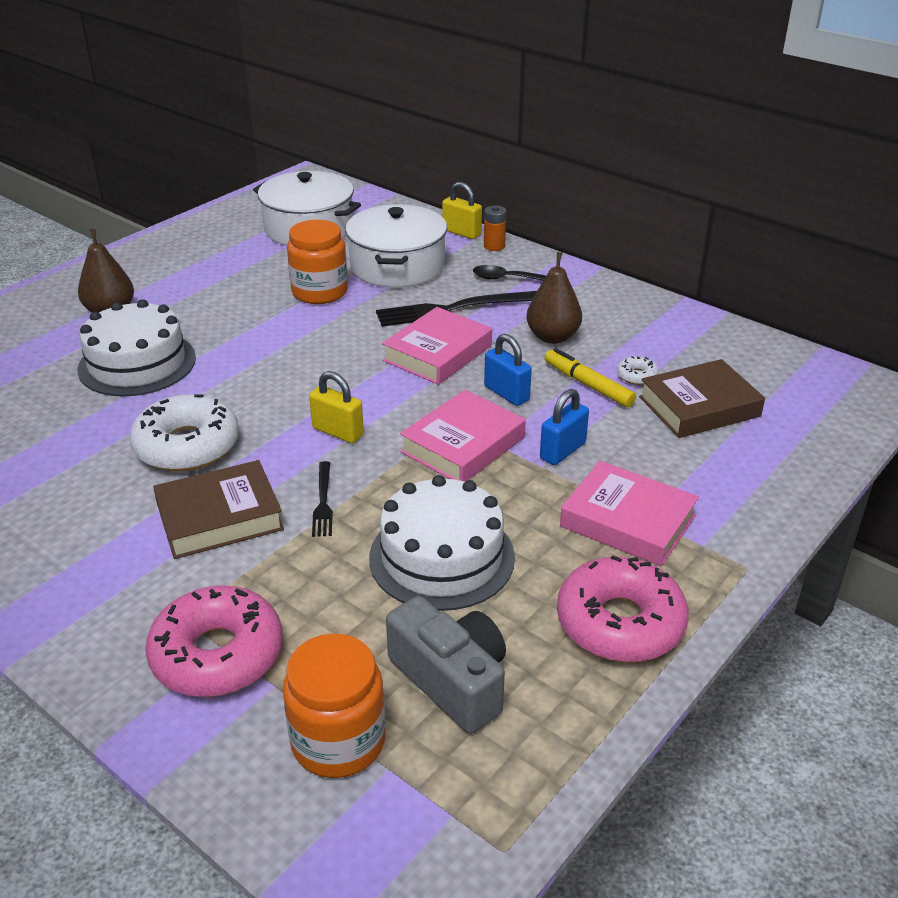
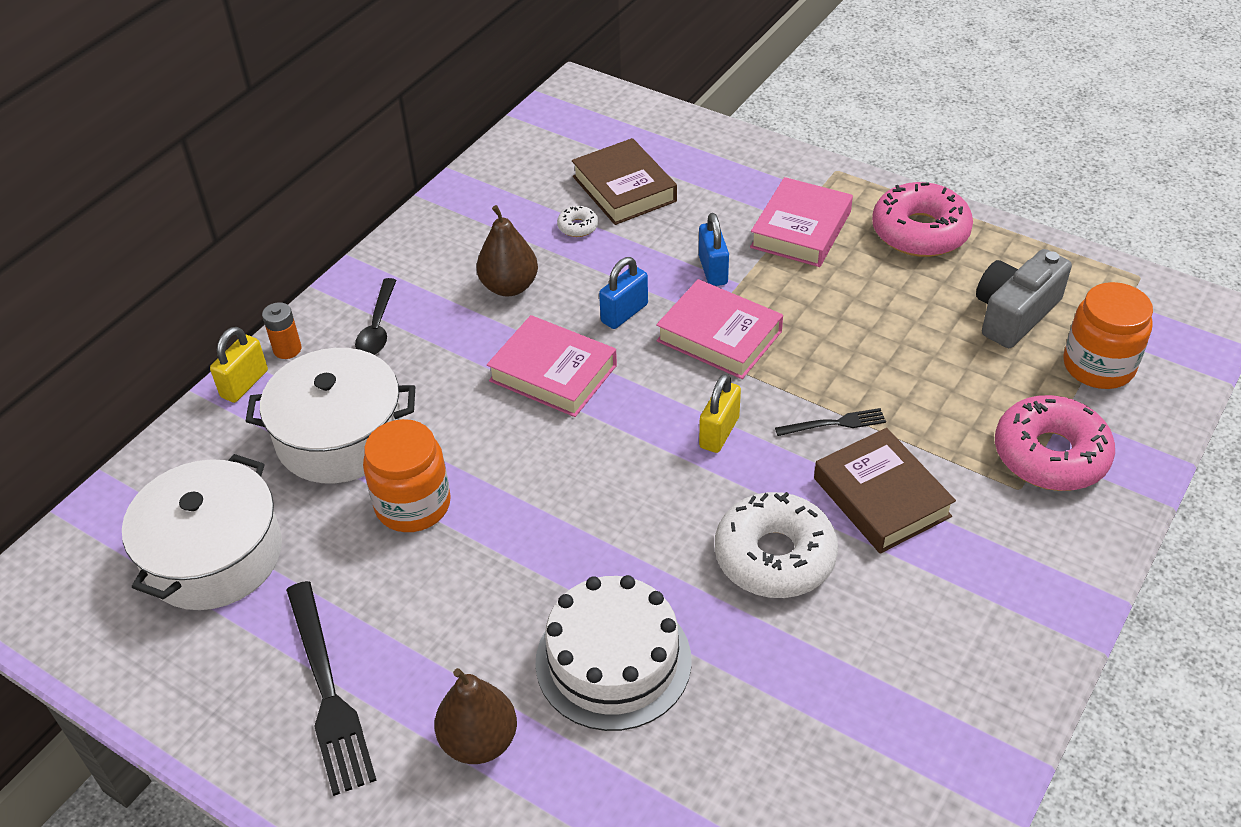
camera: 95 degrees left, 10 degrees up
(442, 557) = (883, 333): white cake -> none
(454, 309) = (452, 370): black fork -> black fork (327, 690)
(562, 451) = (713, 270): blue padlock -> blue padlock turned 45 degrees clockwise
(588, 385) = (599, 258): yellow marker -> none

